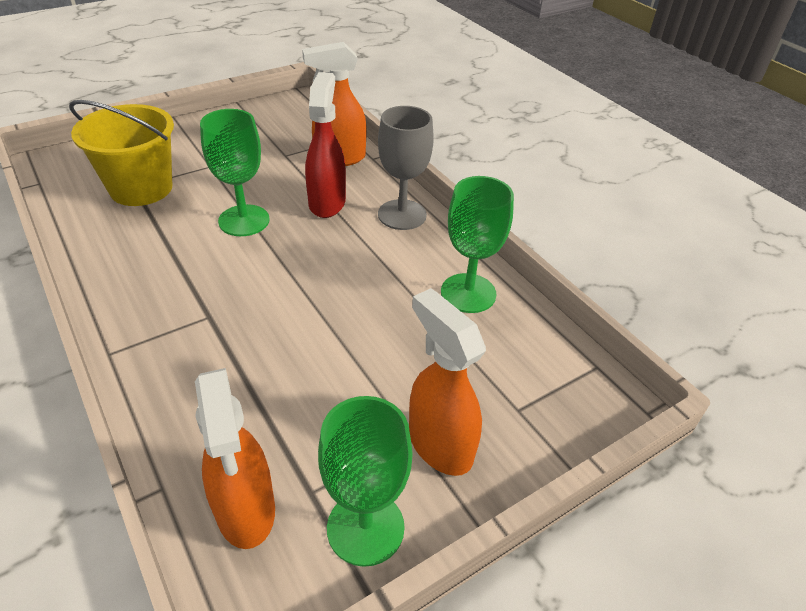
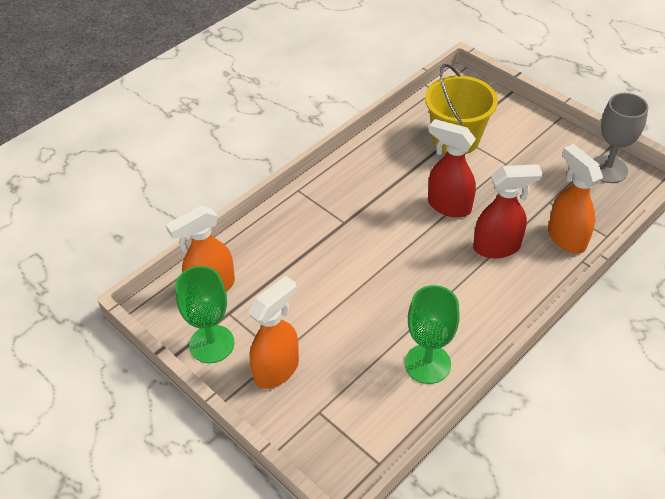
camera: 80 degrees right, 5 degrees up
(244, 220) = (448, 206): green goblet -> red spray bottle
(402, 215) = (507, 300): grey goblet -> grey goblet (608, 169)

